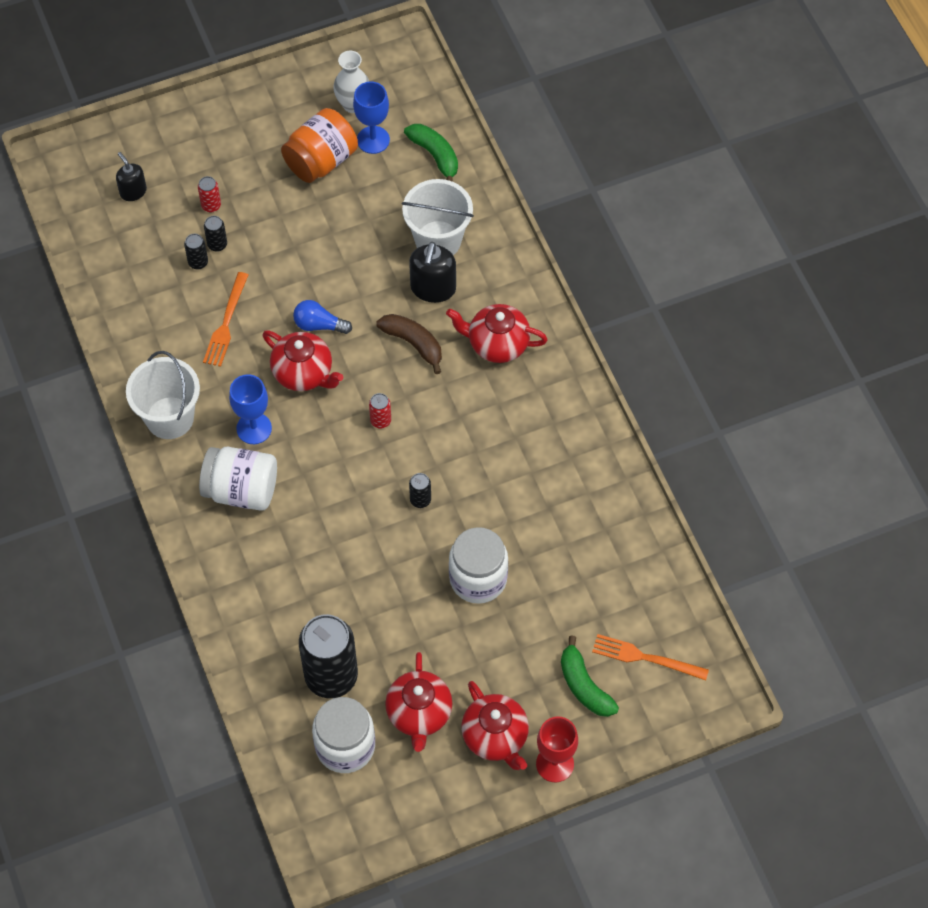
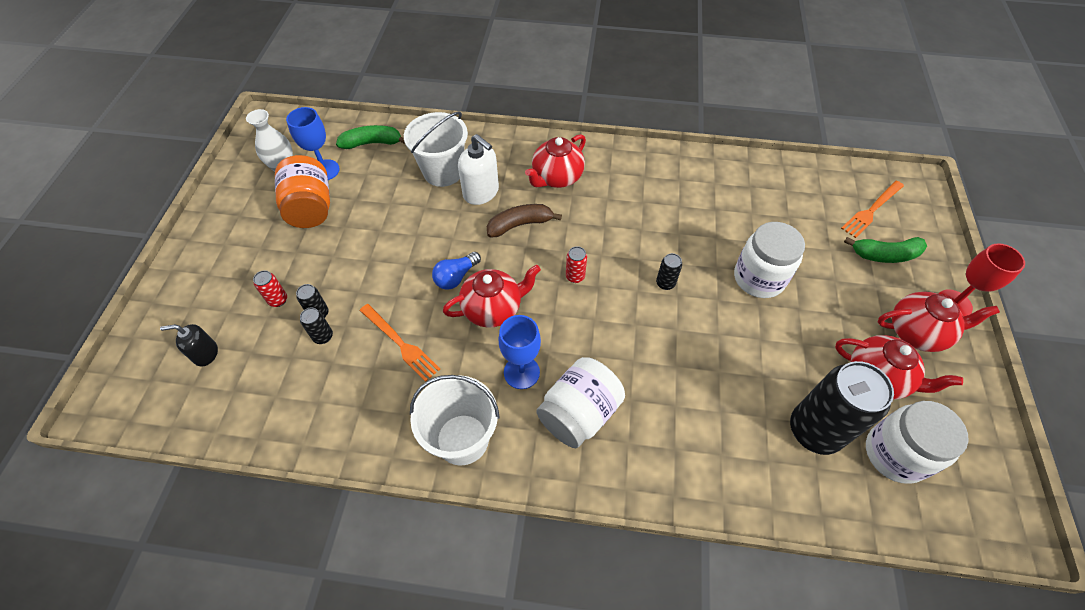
camera: 60 degrees left, 5 degrees down
(433, 288) = (481, 192): black soap dispenser -> white soap dispenser

